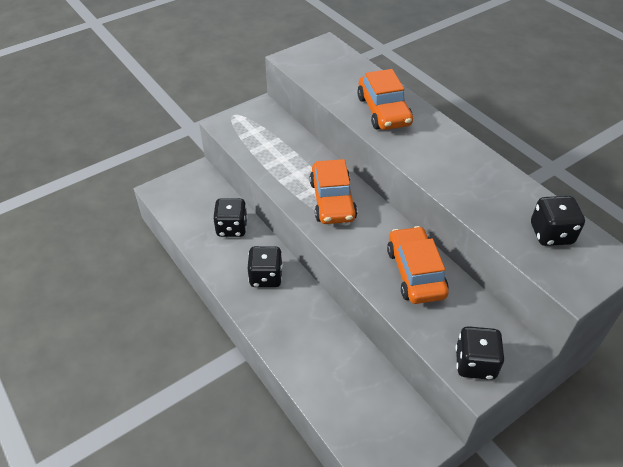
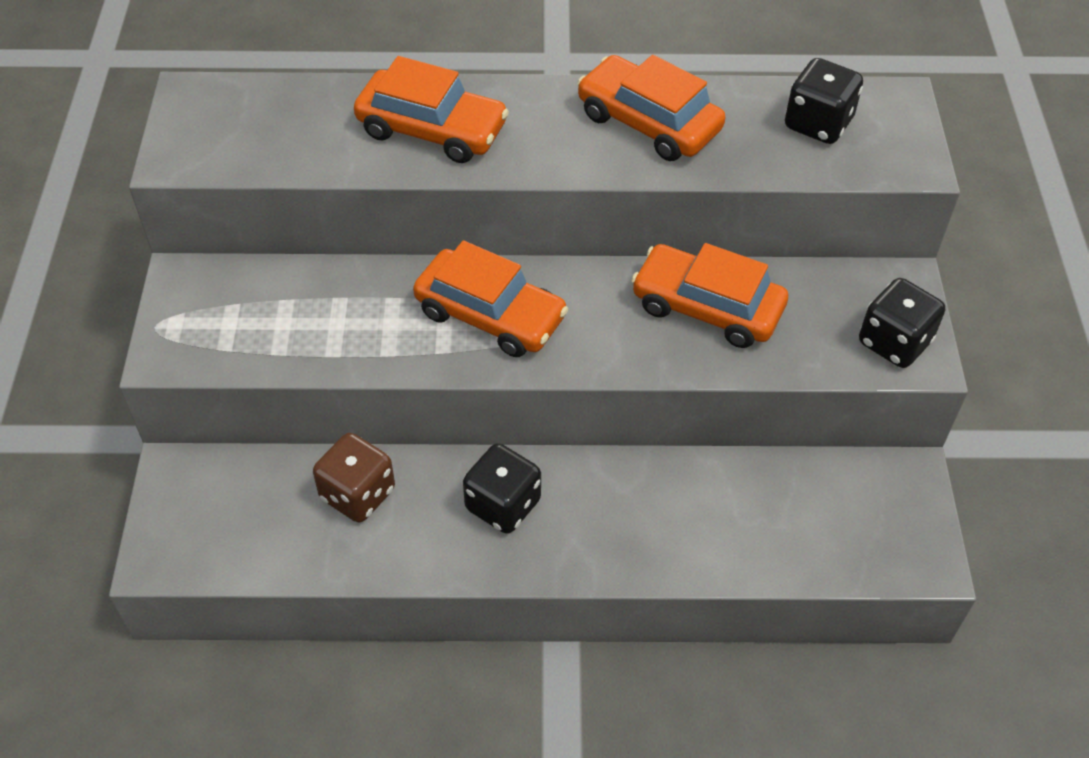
camera: 55 degrees left, 5 degrees up
(232, 228) = (357, 494): black dice -> brown dice
(471, 172) = (648, 122): none -> orange car

